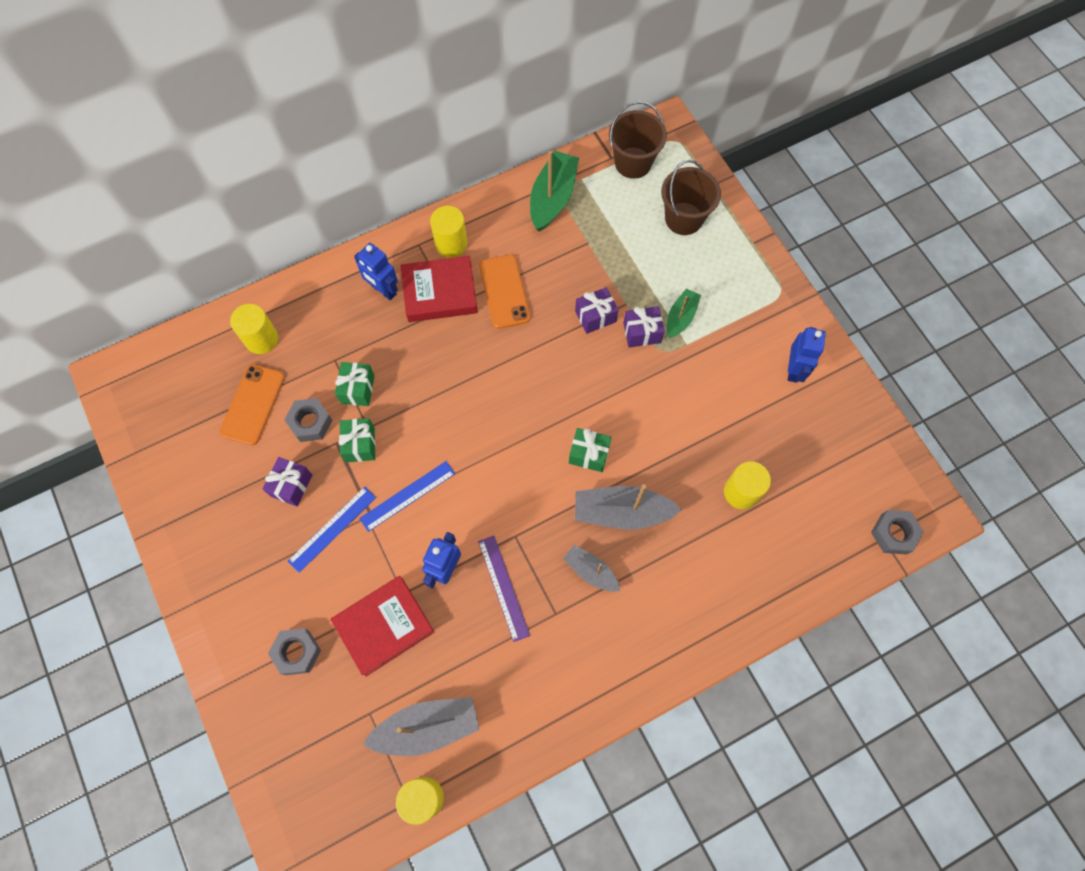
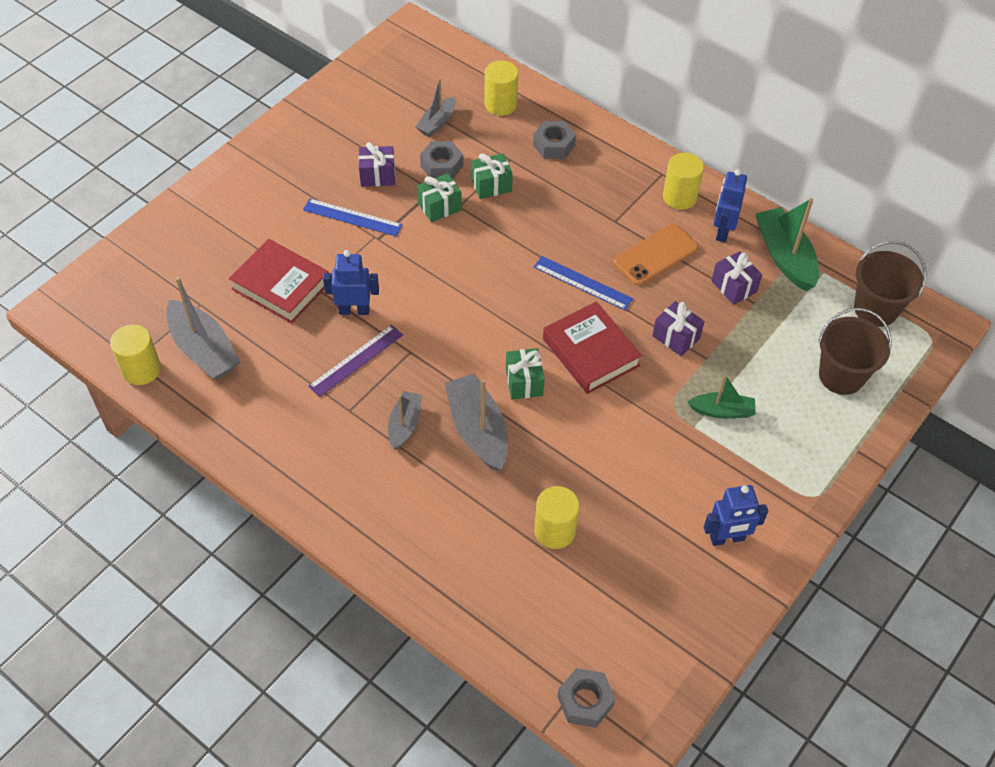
camera: 65 degrees right, 15 degrees down
(253, 404) = (437, 122): orange phone -> grey boat
(297, 652) = (233, 235): grey nut -> grey nut (553, 145)
(383, 290) = (599, 166): blue robot -> blue robot (722, 231)
(407, 496) = (409, 258): blue ruler -> blue ruler (582, 283)
(440, 293) = (623, 207): red book -> red book (591, 352)
(552, 198) = (784, 257): green boat -> green boat turned 105 degrees counterclockwise
(642, 332) = (683, 382): purple gift -> purple gift (734, 286)

